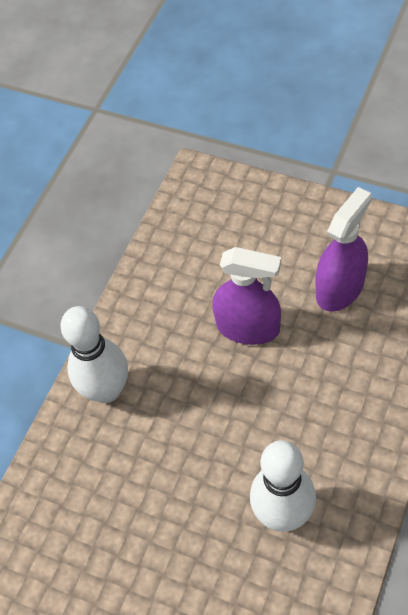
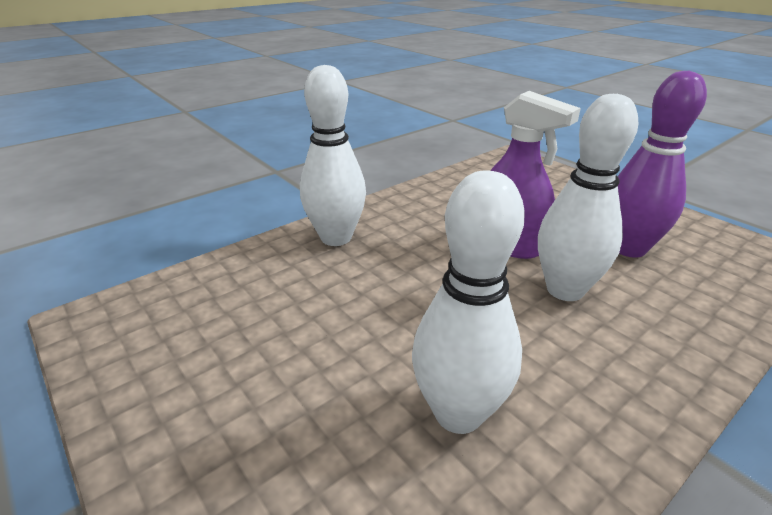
camera: 20 degrees right, 25 degrees down
(308, 365) = (565, 290): none -> white bowling pin
(340, 288) = (628, 248): purple spray bottle -> purple bowling pin

